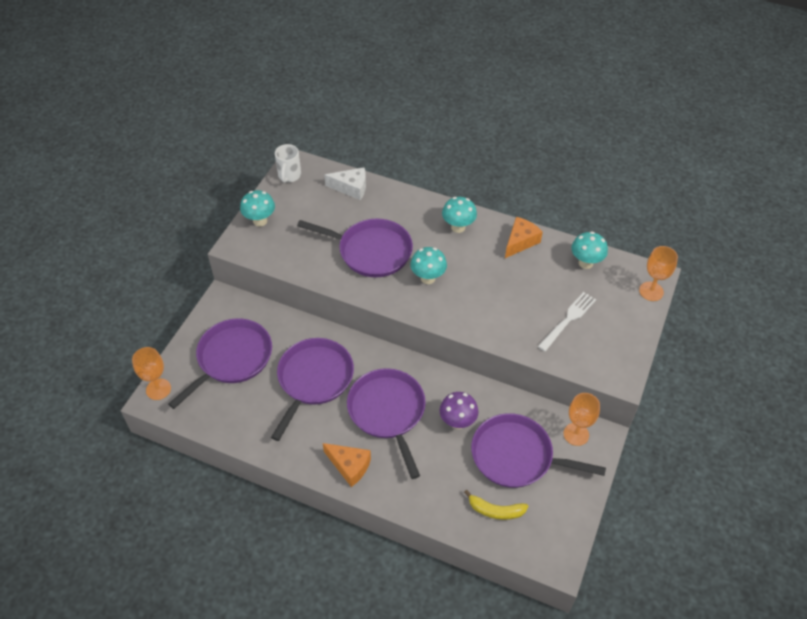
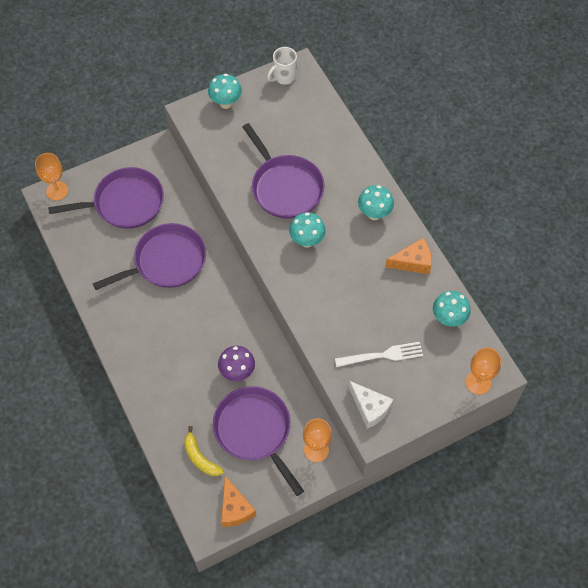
camera: 40 degrees right, 10 degrees up
(349, 466) = (131, 346): orange cheese -> orange cheese (235, 508)
(351, 188) = (322, 120): white cheese -> white cheese (370, 408)
(388, 412) = (195, 326): purple pan -> none

